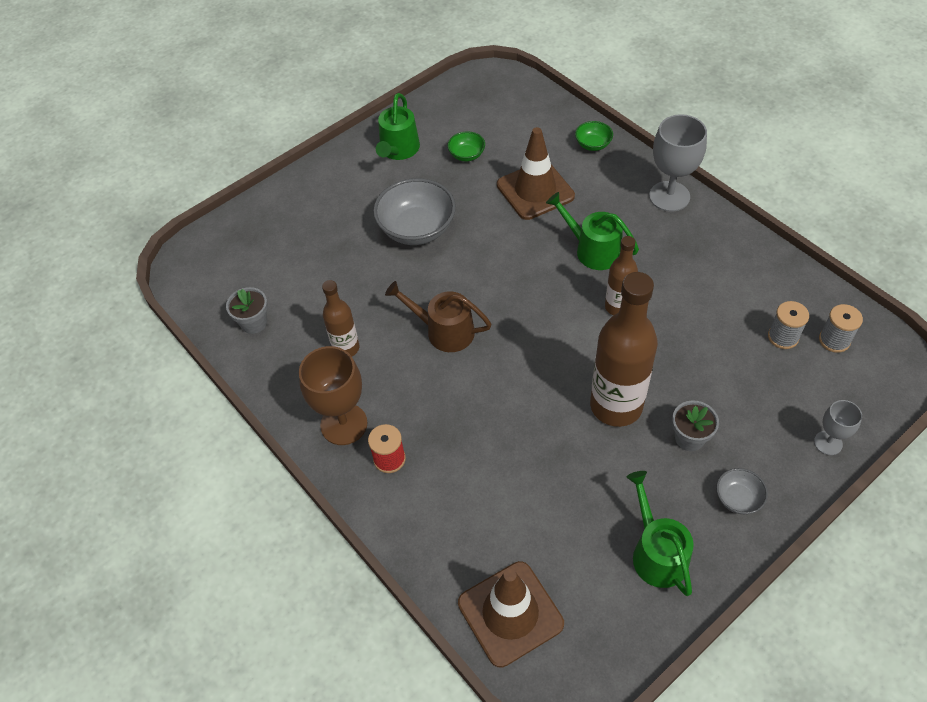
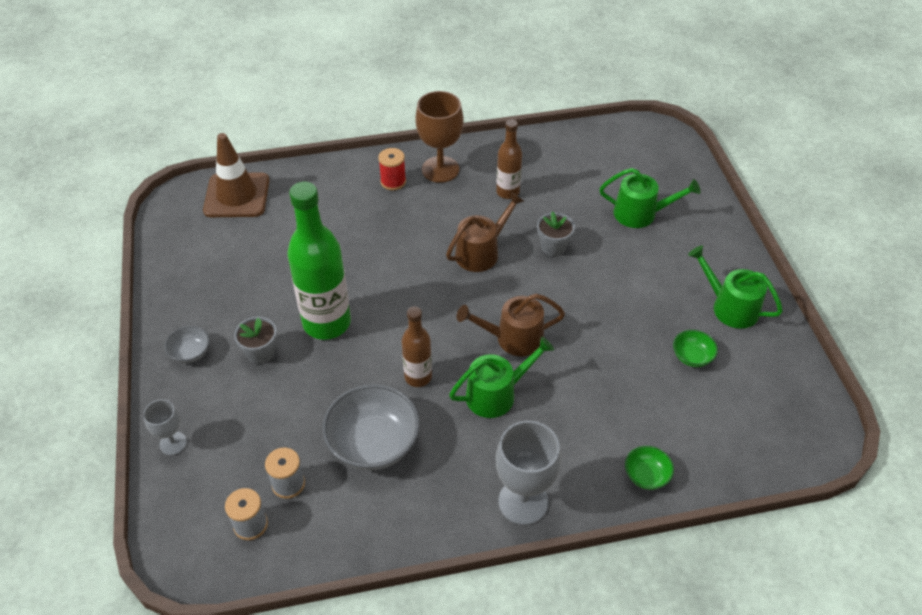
camera: 115 degrees right, 5 degrees down
(254, 323) = (570, 152): grey flower pot -> grey flower pot (553, 247)
(417, 229) = (610, 279): grey bowl -> grey bowl (373, 443)
(529, 263) = (513, 338): none -> brown watering can
(535, 190) = (605, 388): brown traffic cone -> none
(616, 406) = (327, 323): brown bottle -> green bottle
(657, 553) = (201, 284): green watering can -> green watering can (640, 214)

